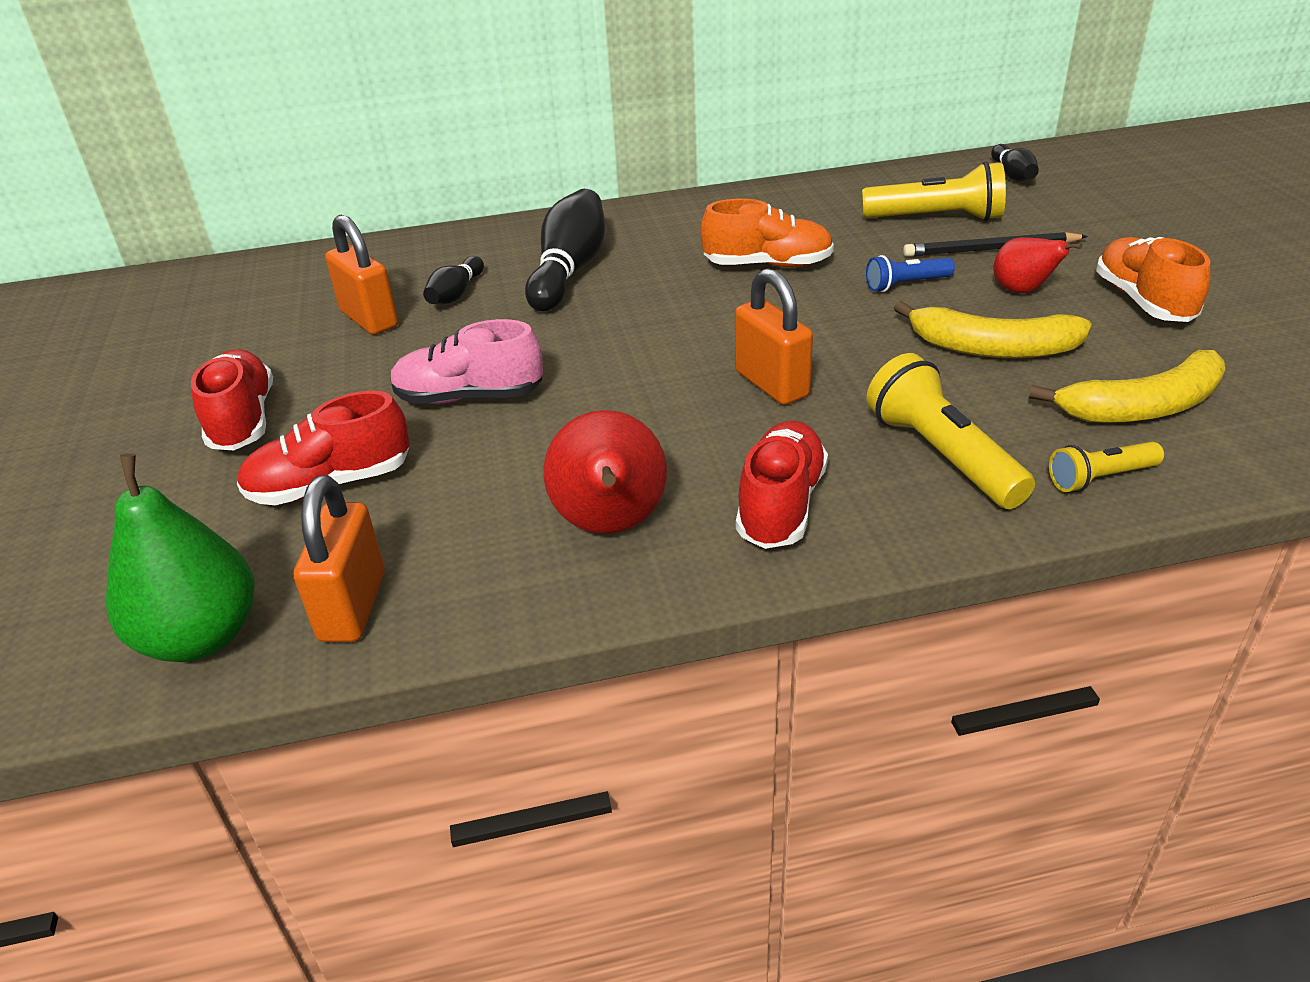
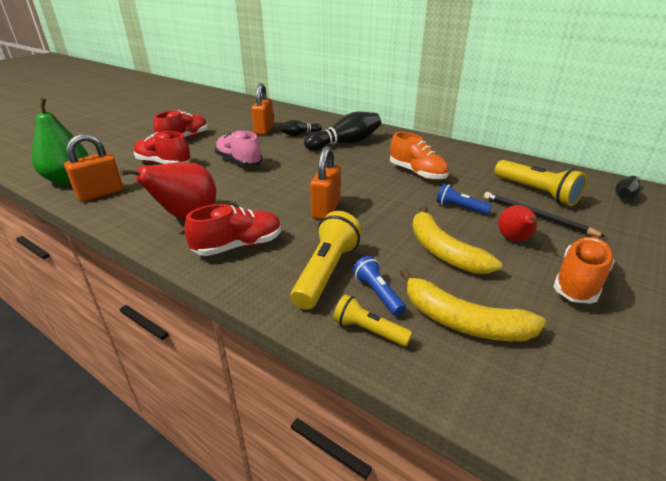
camera: 45 degrees right, 5 degrees down
(1033, 438) = (377, 293): none -> blue flashlight

